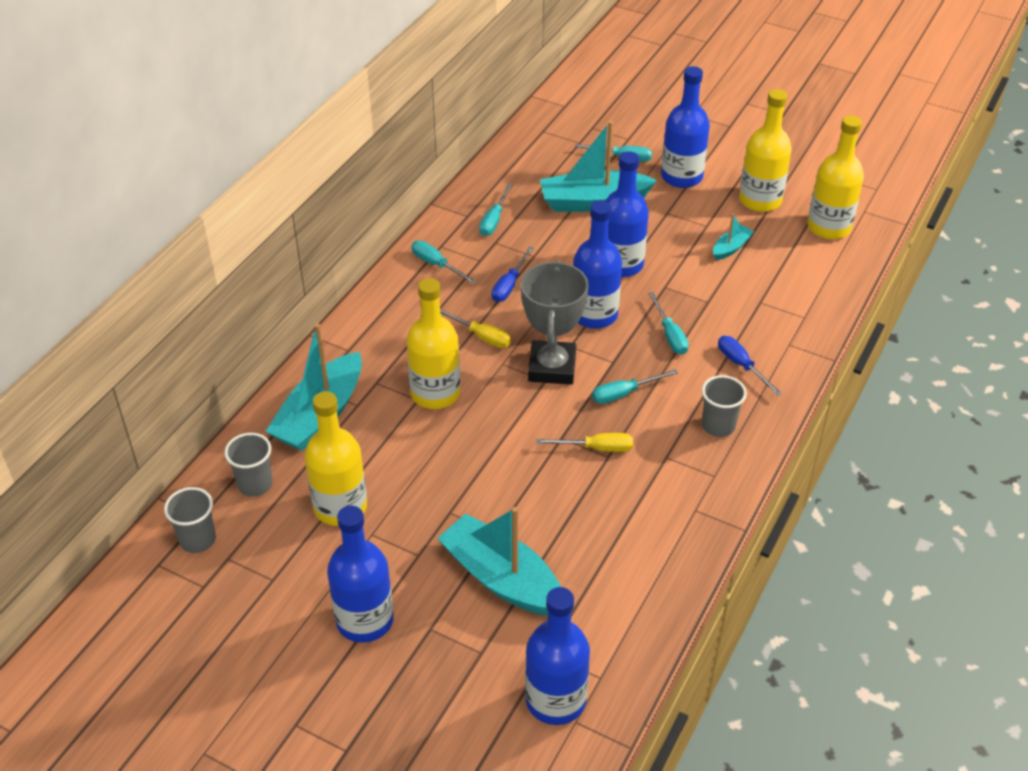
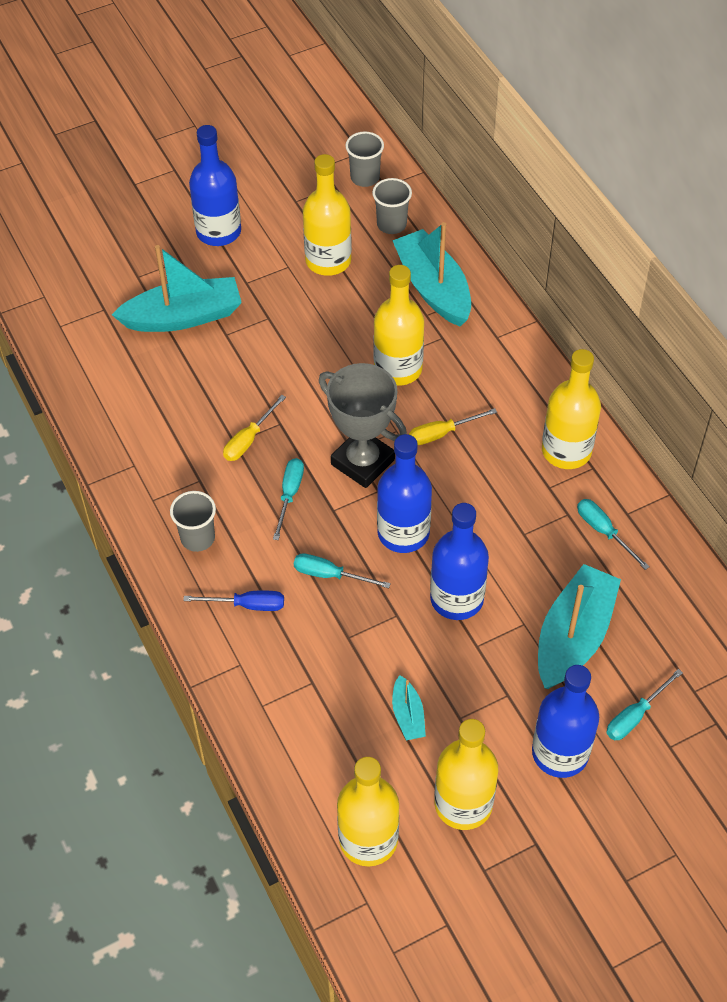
camera: 125 degrees right, 10 degrees up
(436, 265) = (566, 450): turquoise screwdriver -> yellow bottle
(509, 285) = (495, 491): blue screwdriver -> none
(555, 700) = (67, 294): blue bottle -> none

